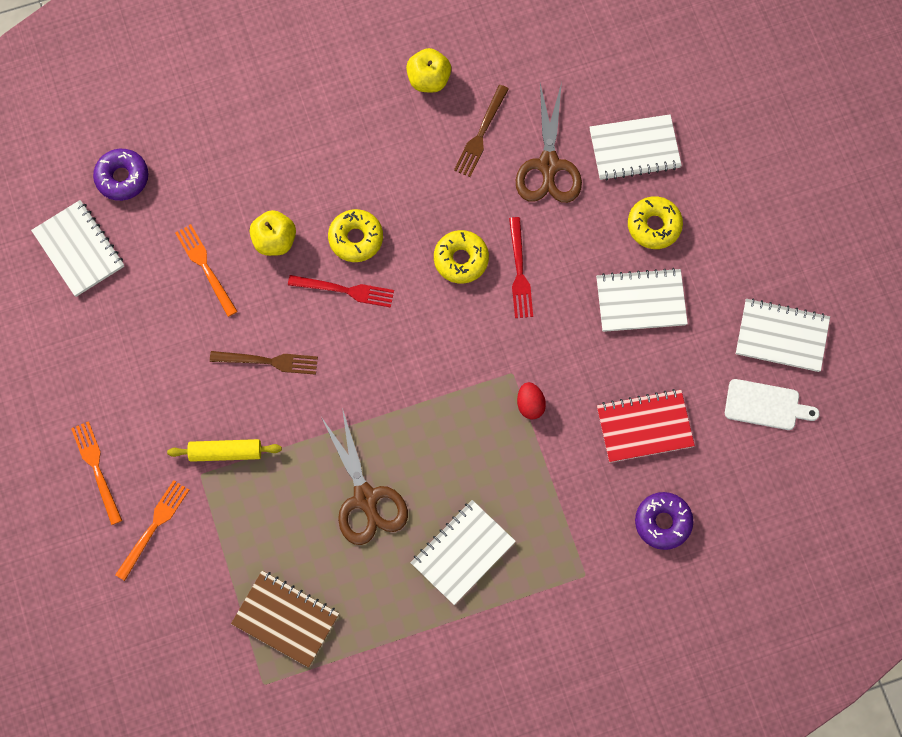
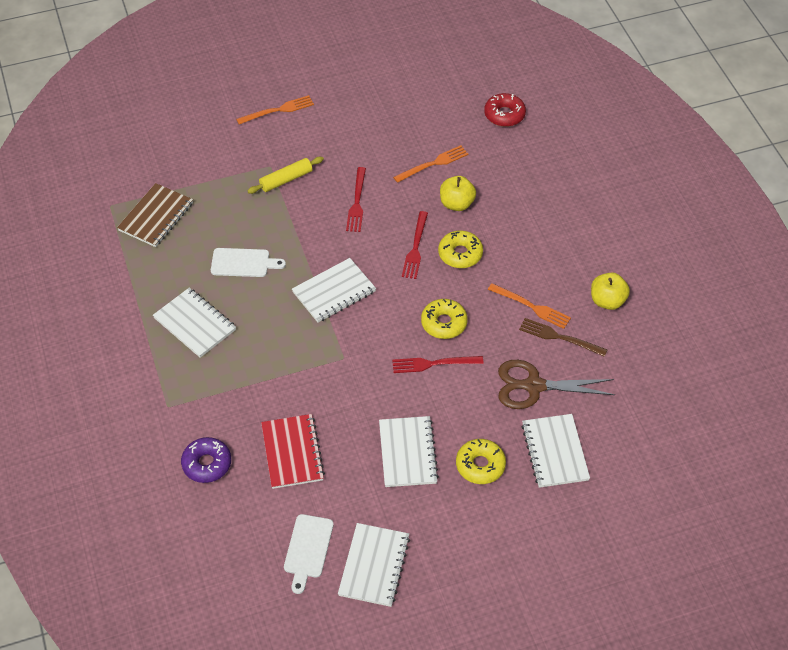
camera: 90 degrees right, 20 degrees down
(79, 249) = (445, 94): white notebook -> white notebook (334, 292)
(122, 178) = (504, 115): purple donut -> red donut
(154, 526) = (233, 142): orange fork -> orange fork (532, 307)
(225, 452) = (286, 179): yellow rolling pin -> yellow rolling pin turned 60 degrees clockwise
(268, 361) = (357, 202): brown fork -> red fork
(366, 499) = (243, 263): brown scissors -> white cutting board
(530, 404) = (315, 370): red egg -> none

